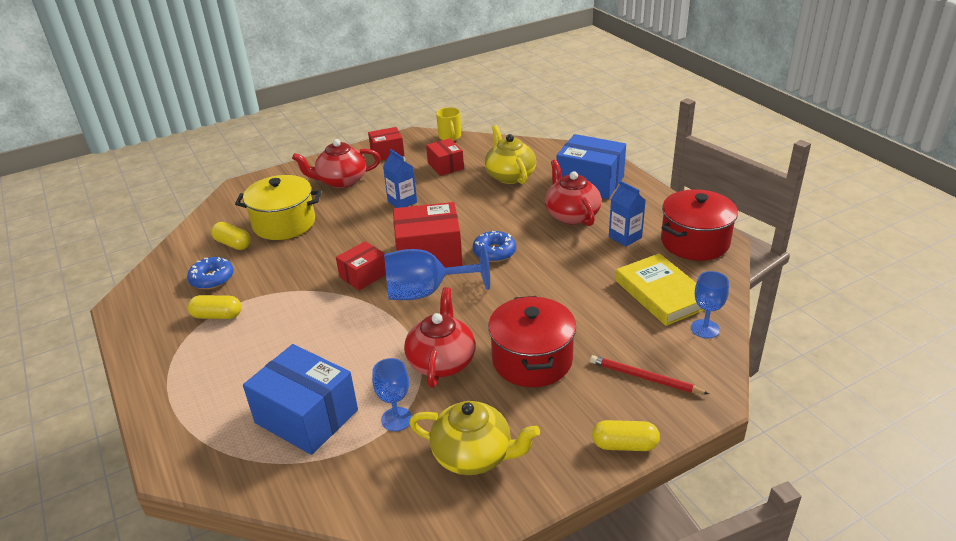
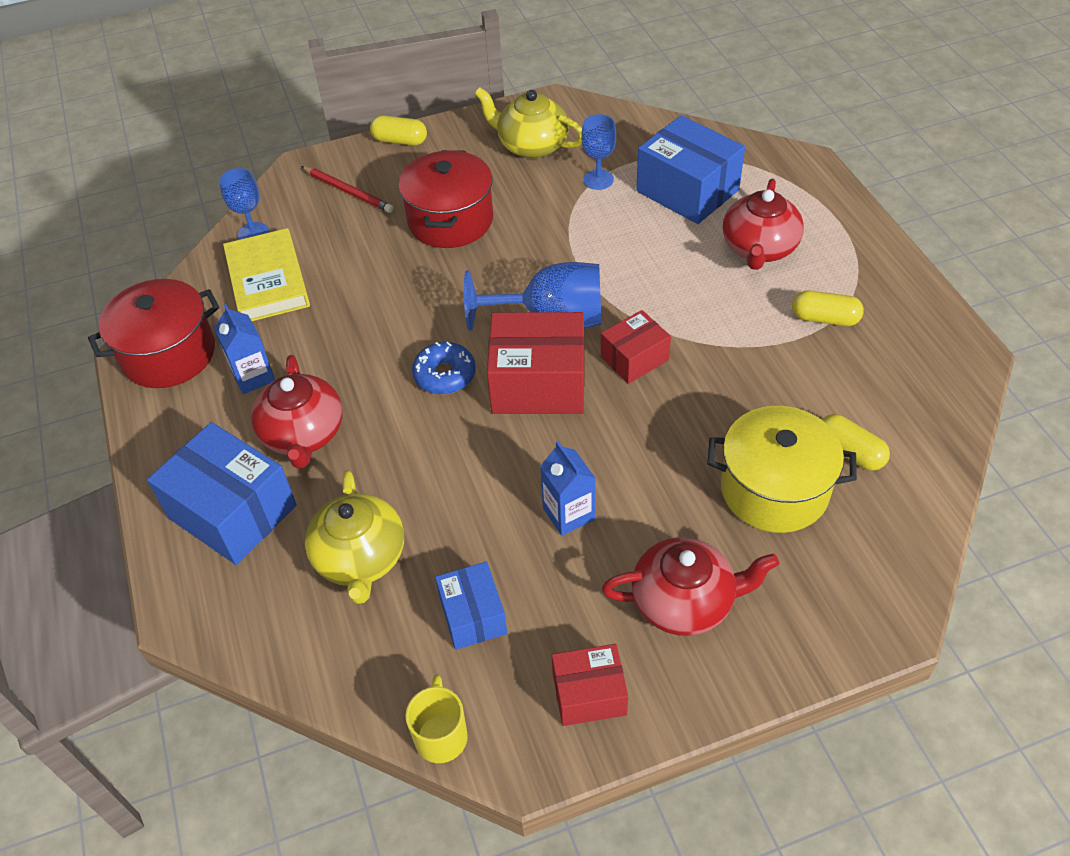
camera: 170 degrees left, 15 degrees up
(212, 279) = (856, 382): blue donut -> none
(441, 361) = (546, 229): red teapot -> red teapot (759, 248)
(445, 166) = (473, 615): red box -> blue box

